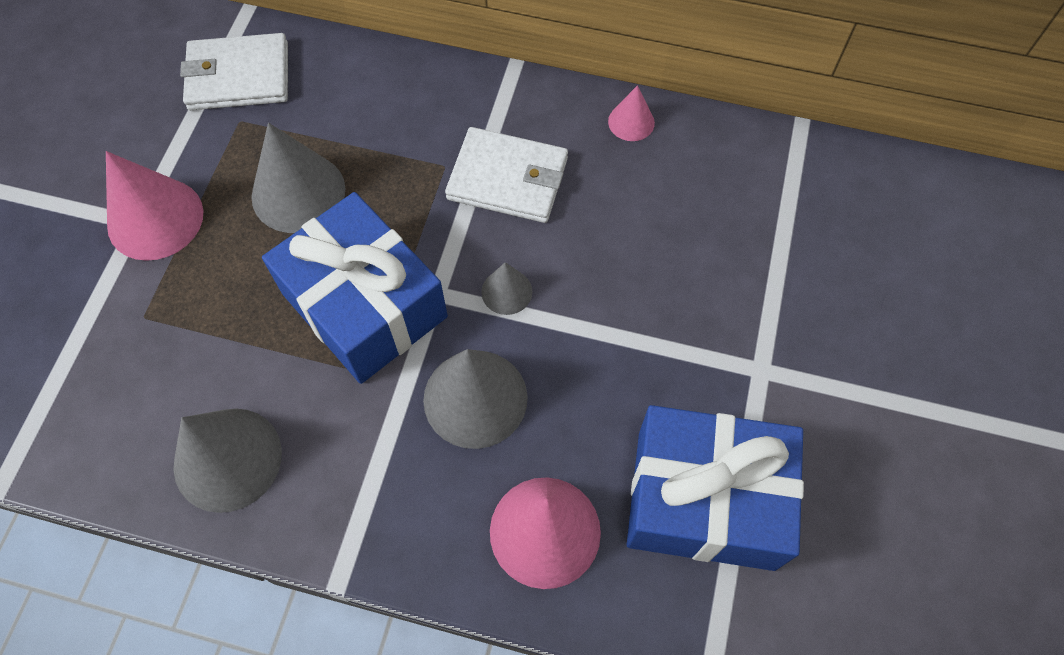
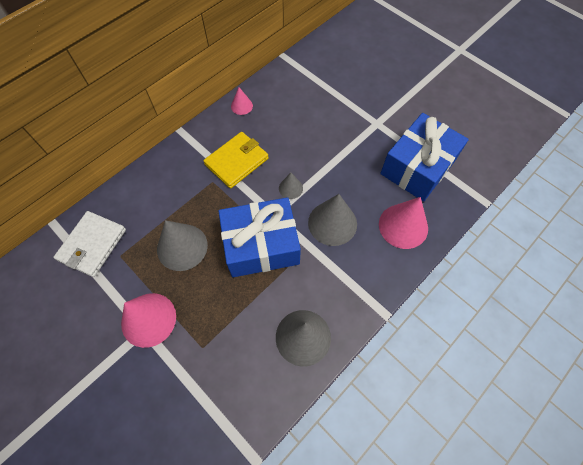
camera: 60 degrees left, 0 degrees up
(508, 179) = (237, 161): white wallet -> yellow wallet

